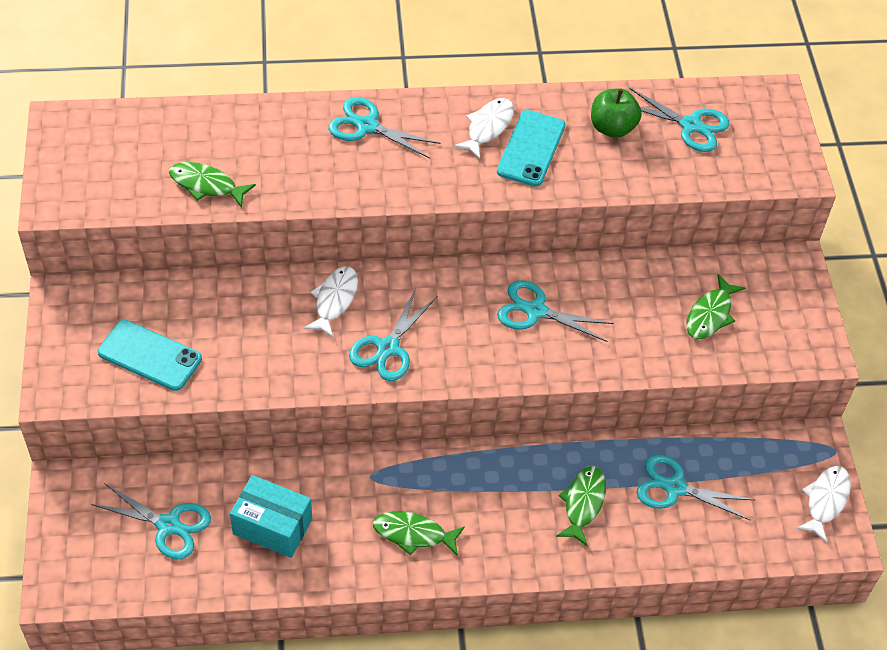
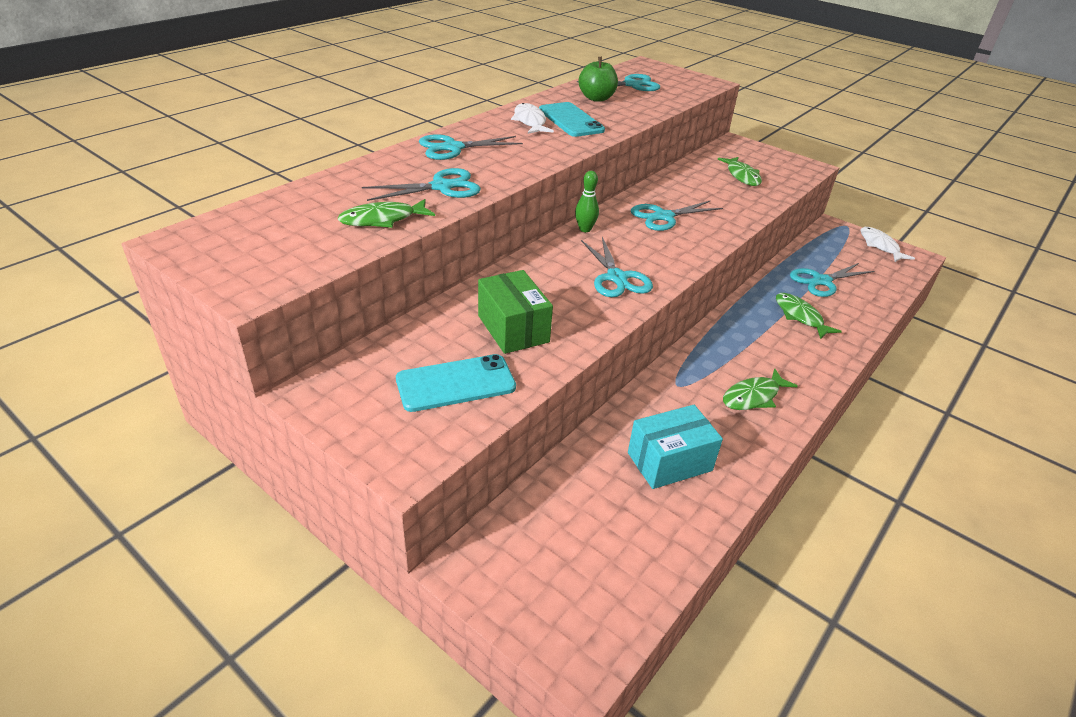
camera: 45 degrees left, 15 degrees down
(168, 525) = (598, 523): turquoise scissors -> turquoise scissors (441, 187)
(243, 338) = (513, 329): none -> green box
(334, 300) = (541, 274): white fish -> none
(440, 276) = (585, 229): none -> green bowling pin

